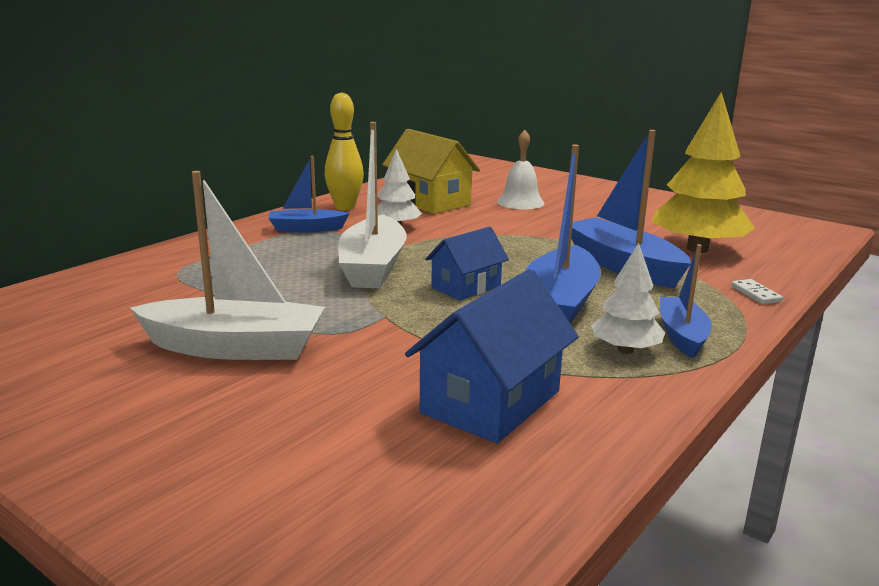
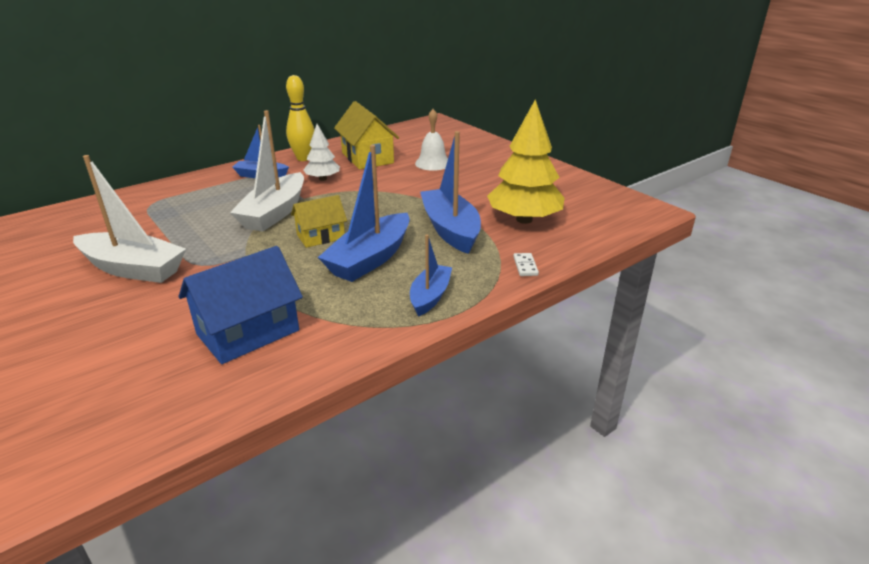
camera: 15 degrees right, 10 degrees up
(466, 287) = (321, 236): blue house -> yellow house
(625, 350) = (377, 303): white tree -> none

